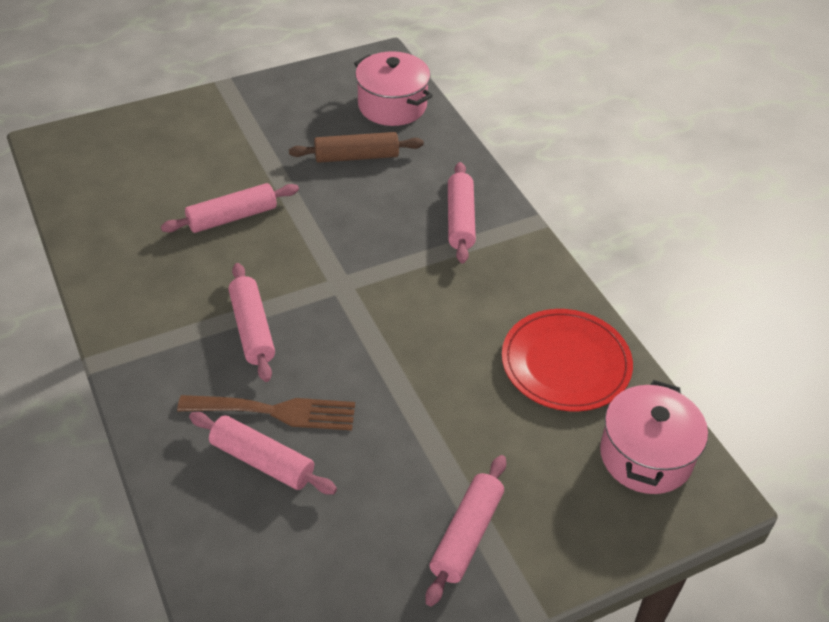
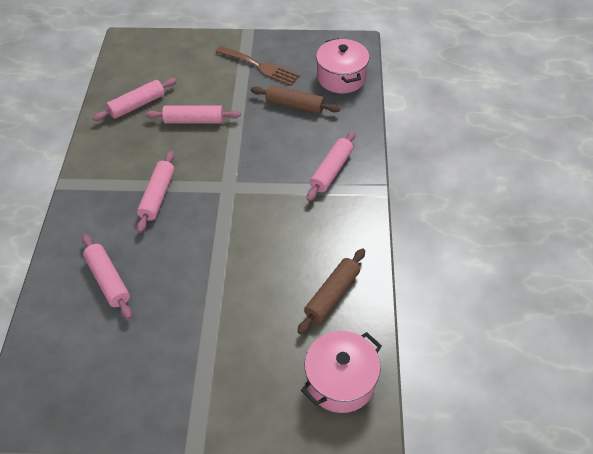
camera: 30 degrees right, 5 degrees up
(276, 411) = (136, 253): brown fork -> brown fork (260, 67)
(466, 535) = (190, 380): pink rolling pin -> pink rolling pin (137, 105)
(565, 363) = (332, 295): red plate -> brown rolling pin

